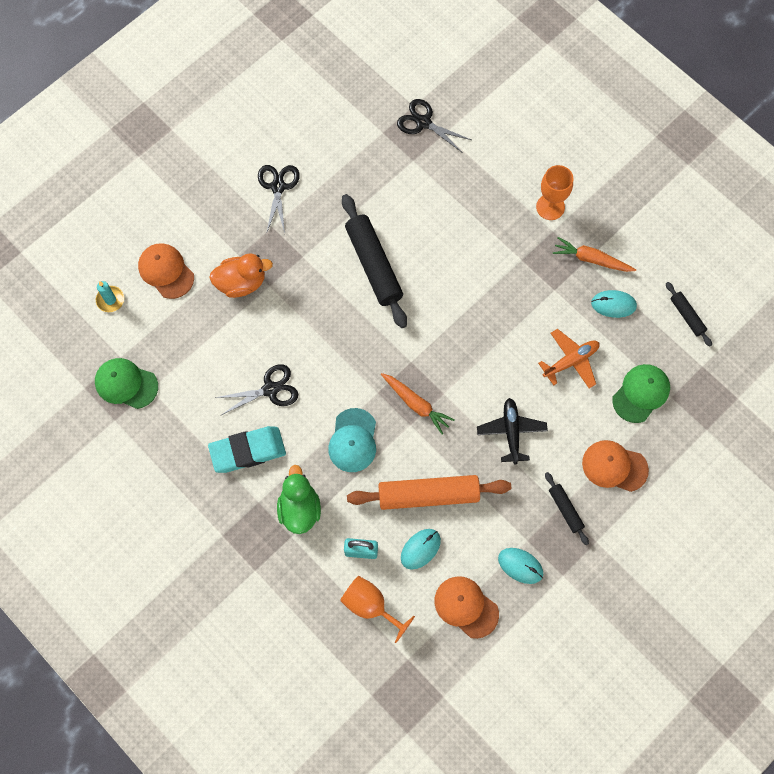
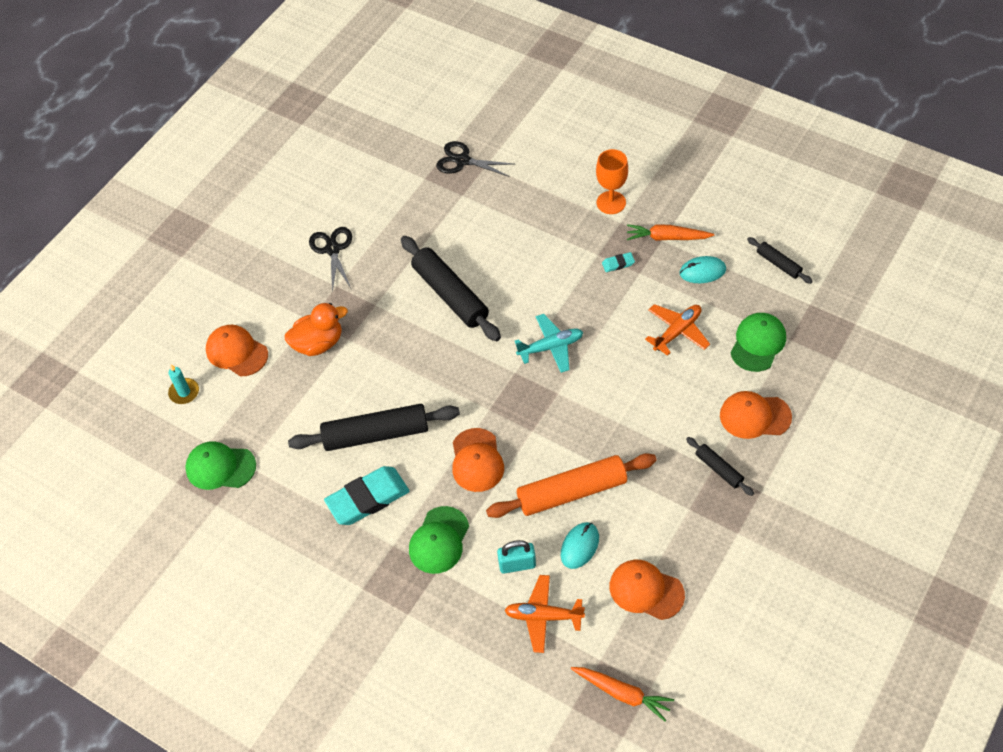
camera: 10 degrees left, 15 degrees down
(270, 389) = (376, 434): black scissors -> black rolling pin
(299, 509) = (439, 540): green duck -> green cap
(353, 440) = (477, 460): turquoise cap -> orange cap
(370, 606) = (543, 616): orange goblet -> orange plane
(416, 404) = (532, 410): orange carrot -> orange carrot (622, 694)
(450, 345) = (551, 347): none -> turquoise plane
(511, 432) = (639, 411): black plane -> none
(520, 566) = (690, 535): turquoise mouse -> none
(537, 275) = (618, 264): none -> turquoise eraser

